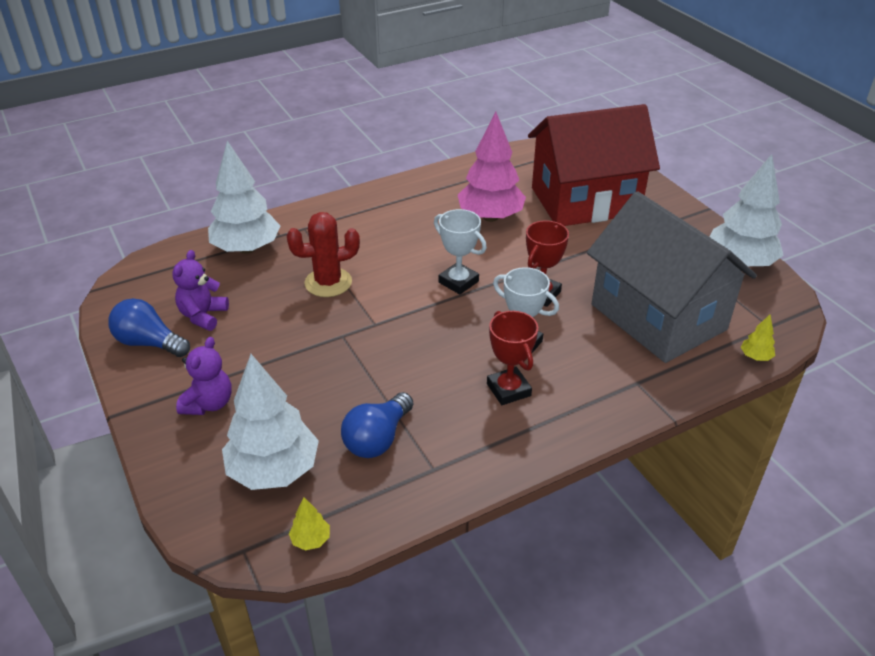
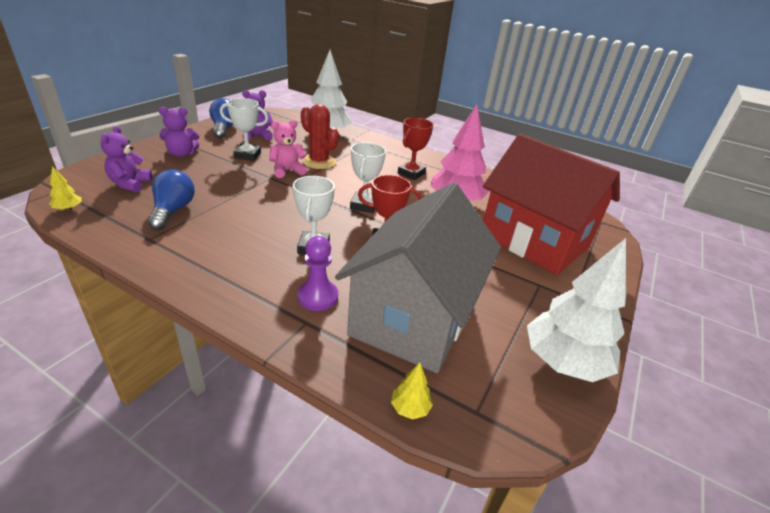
camera: 55 degrees right, 5 degrees down
(262, 340) = (247, 155): none -> white trophy
(274, 470) = (130, 184): white tree -> purple teddy bear
(334, 316) = (287, 171): none -> pink teddy bear
(377, 439) = (173, 211): blue light bulb -> blue light bulb turned 90 degrees clockwise
(508, 390) = (254, 253): red trophy -> red trophy (411, 173)
(604, 365) = (317, 297): none -> purple pawn

